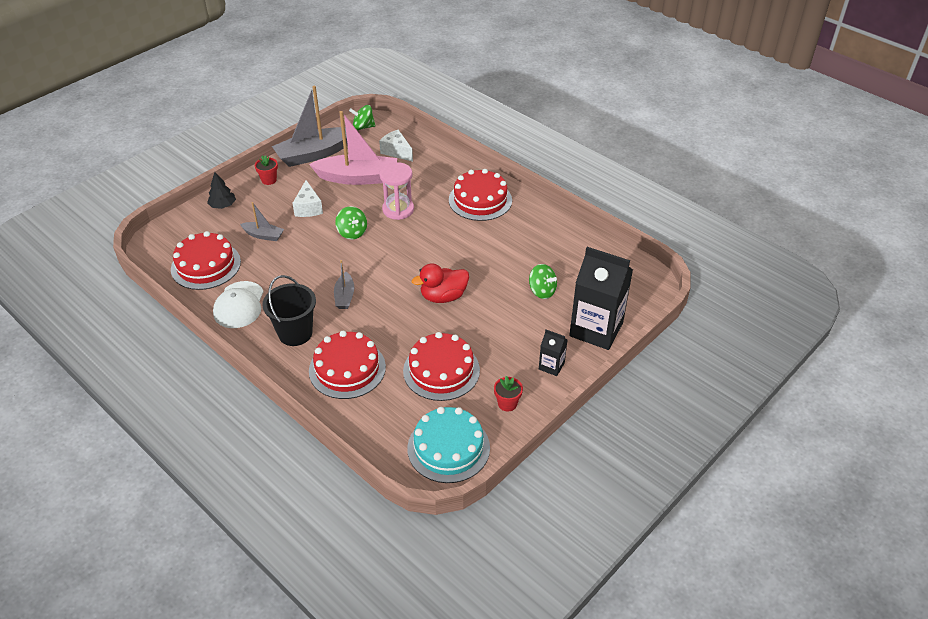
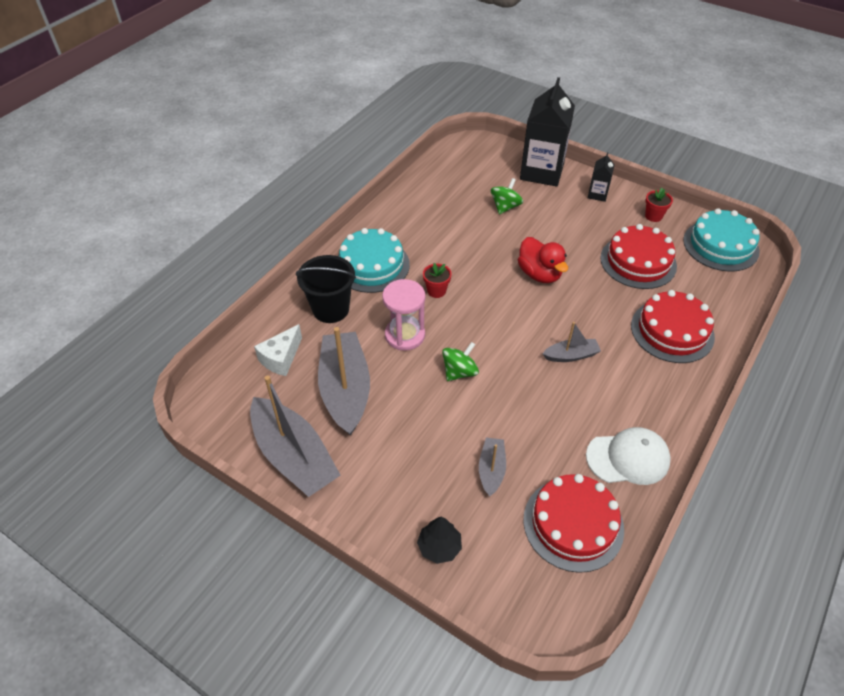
camera: 100 degrees left, 5 degrees up
(269, 180) = (366, 500): red flower pot -> red flower pot (436, 291)
(295, 333) = (646, 387): black bucket -> black bucket (331, 309)
(308, 208) = (421, 431): white cheese -> none
(358, 178) = (345, 390): pink boat -> grey boat
(363, 127) = (220, 409): green spinning top -> none
(480, 200) = (372, 265): red cake -> turquoise cake

